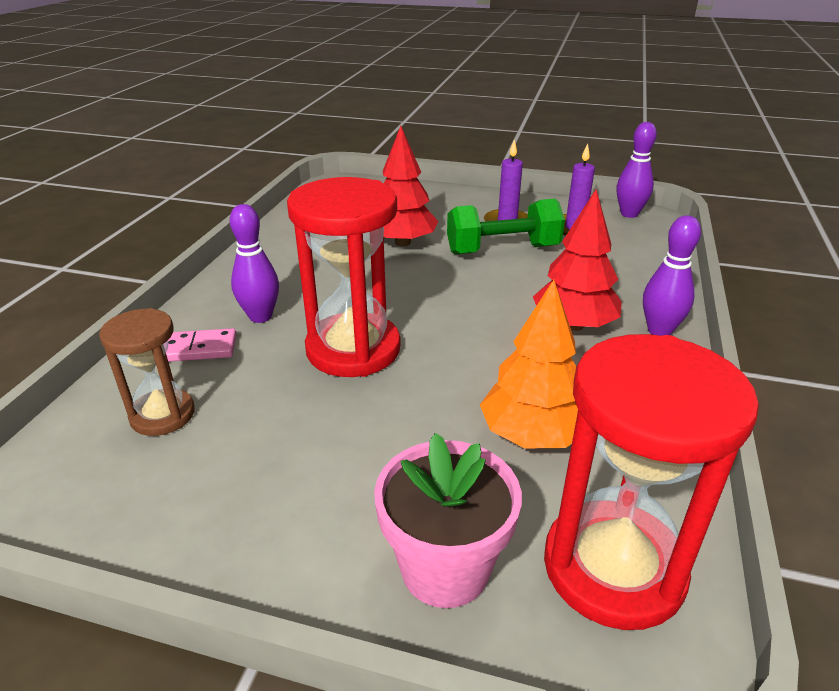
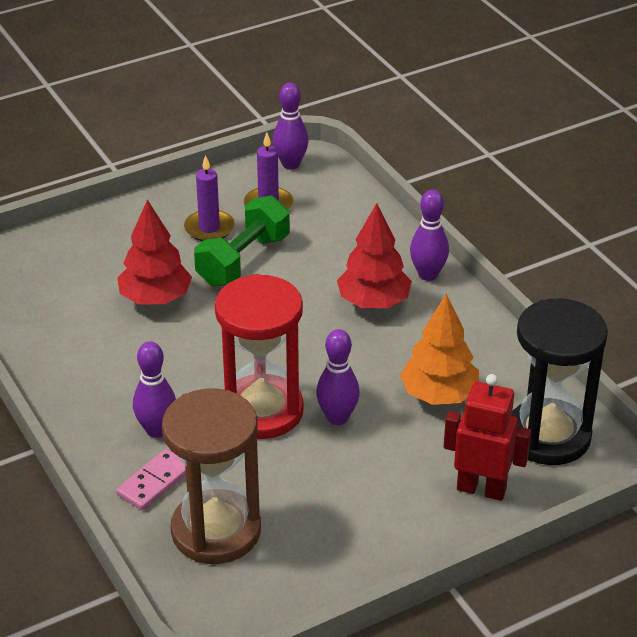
camera: 45 degrees left, 5 degrees up
(162, 415) = (216, 531): brown hourglass -> brown hourglass, size x1.72
(404, 393) = (337, 418): none -> purple bowling pin
(445, 568) = (481, 489): pink flower pot -> red robot
(613, 567) = (548, 436): red hourglass -> black hourglass

